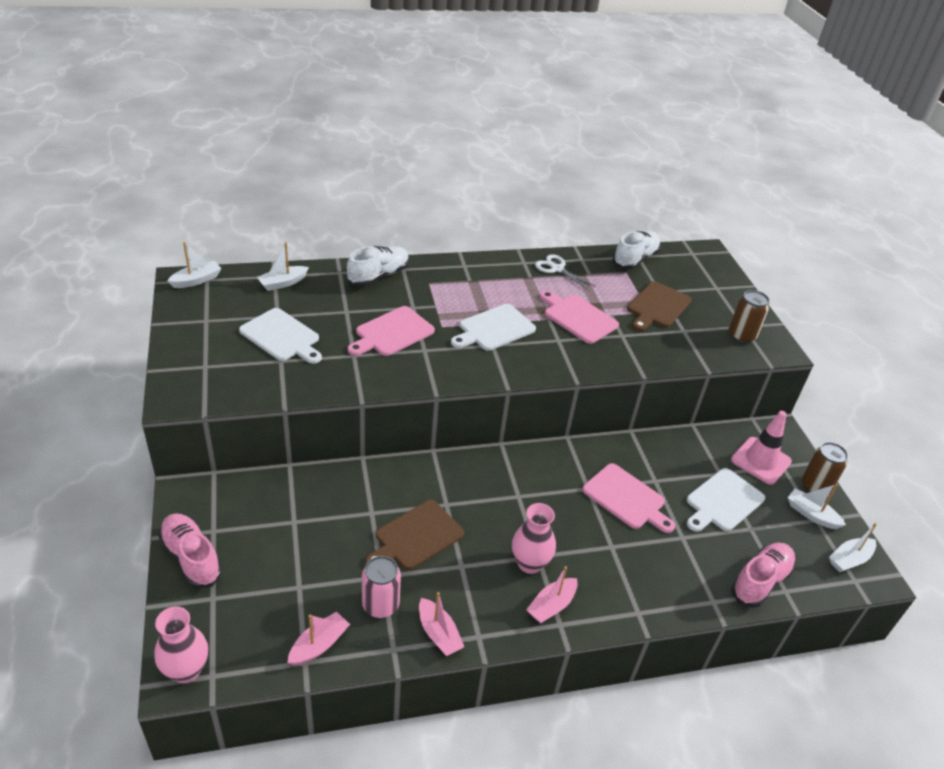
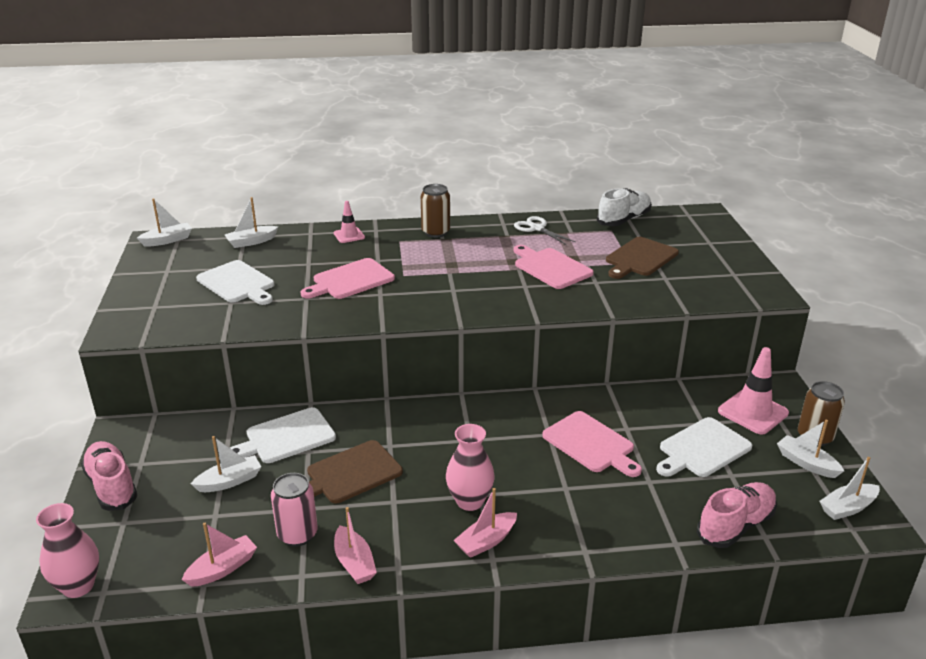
camera: 10 degrees right, 10 degrees down
(304, 548) = (229, 481): none -> white boat
(378, 276) = (349, 235): white shoe -> pink traffic cone
(494, 329) = (458, 277): white cutting board -> white cutting board (286, 437)
(741, 336) = (730, 282): brown can -> brown can (435, 232)

